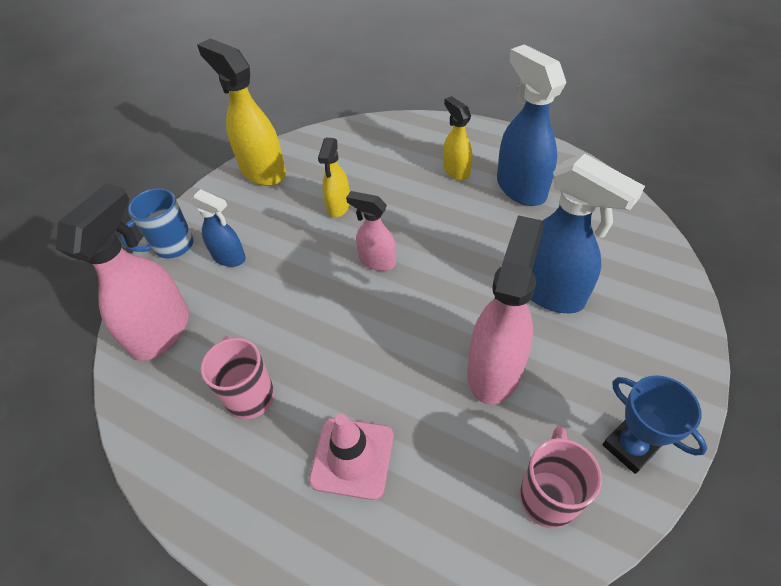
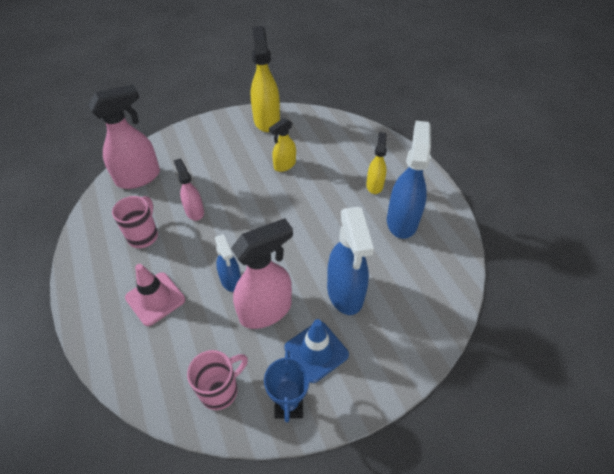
camera: 35 degrees right, 0 degrees up
(172, 246) = (184, 136): blue mug -> none
(229, 257) = (203, 159): blue spray bottle -> blue spray bottle (231, 280)
(377, 261) = (271, 209): pink spray bottle -> pink spray bottle (194, 211)
(591, 371) = (316, 351): none -> blue traffic cone

